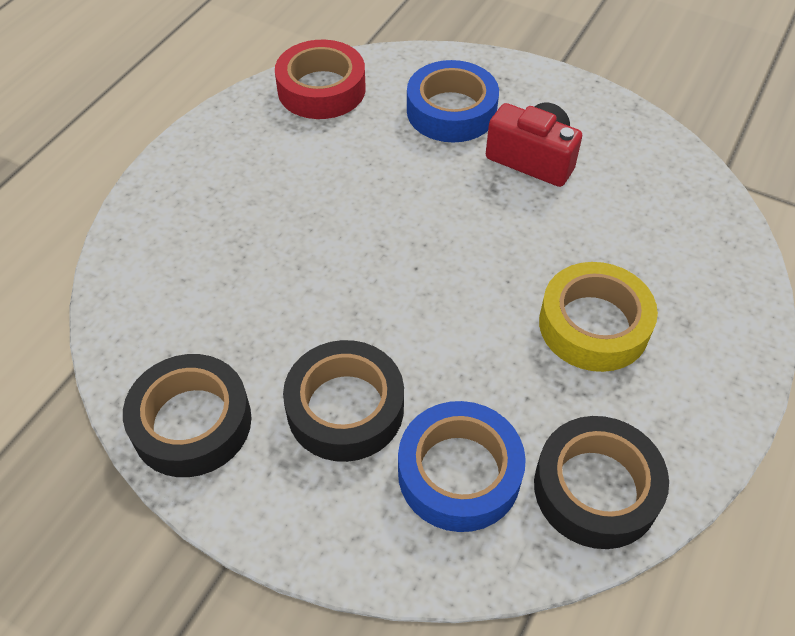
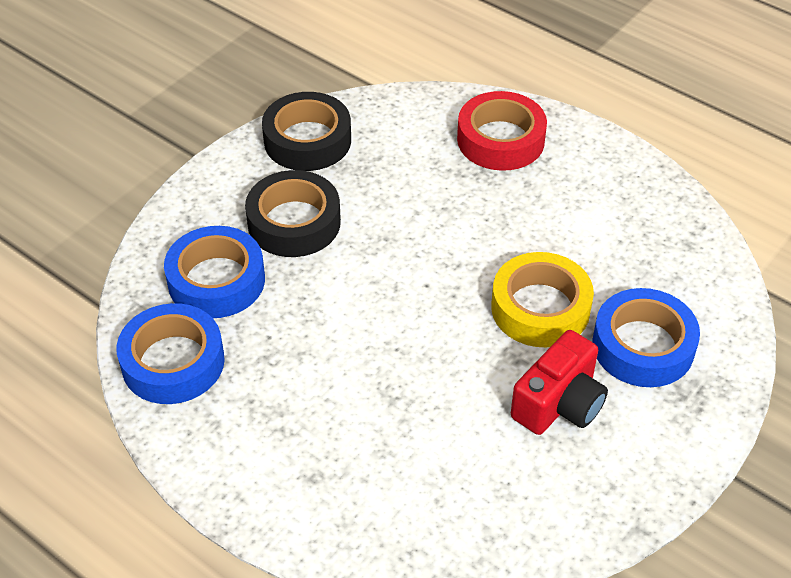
camera: 100 degrees right, 5 degrees down
(321, 89) = (684, 243): red tape -> red tape (500, 140)
(593, 325) = (330, 401): yellow tape -> yellow tape (540, 308)
(596, 488) = (173, 362): black tape -> blue tape

